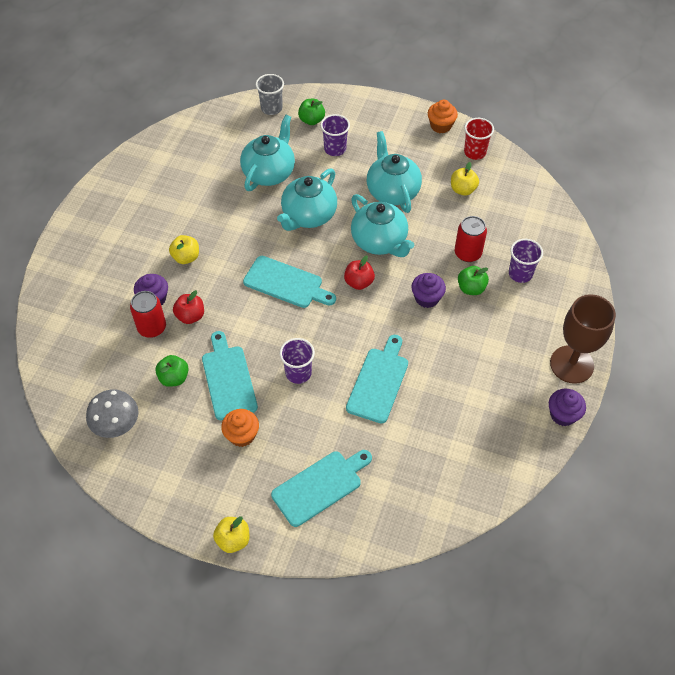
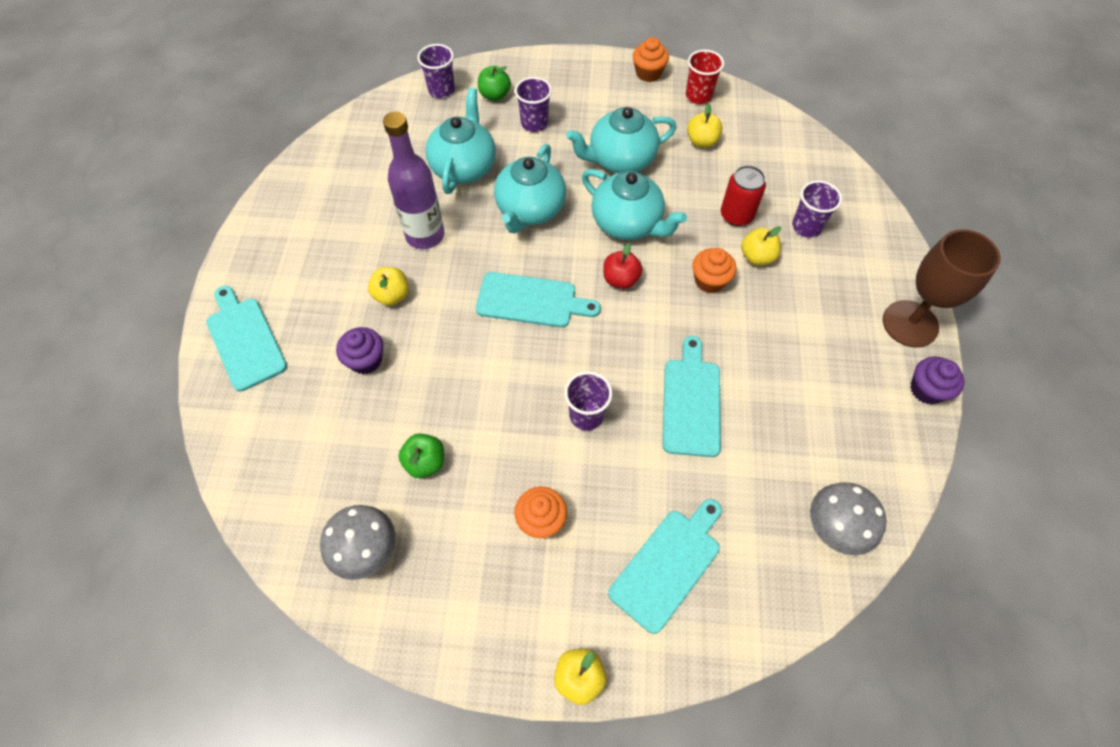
camera: 15 degrees left, 5 degrees up
(152, 327) = (374, 399): red can -> none
(190, 316) = (421, 372): red apple -> none
(223, 218) = (425, 235): none -> purple bottle
(228, 379) = (498, 446): turquoise cutting board -> turquoise cutting board (245, 340)
(271, 108) = (441, 90): grey cup -> purple cup
(392, 191) = (620, 160): turquoise teapot -> turquoise teapot turned 75 degrees counterclockwise
(427, 298) = (709, 281): purple cupcake -> orange cupcake
(451, 491) = (835, 527): none -> grey mushroom
(471, 288) = (757, 257): green apple -> yellow apple

